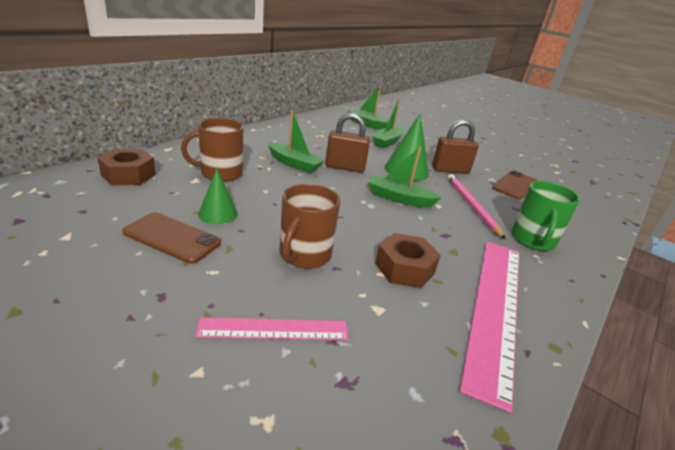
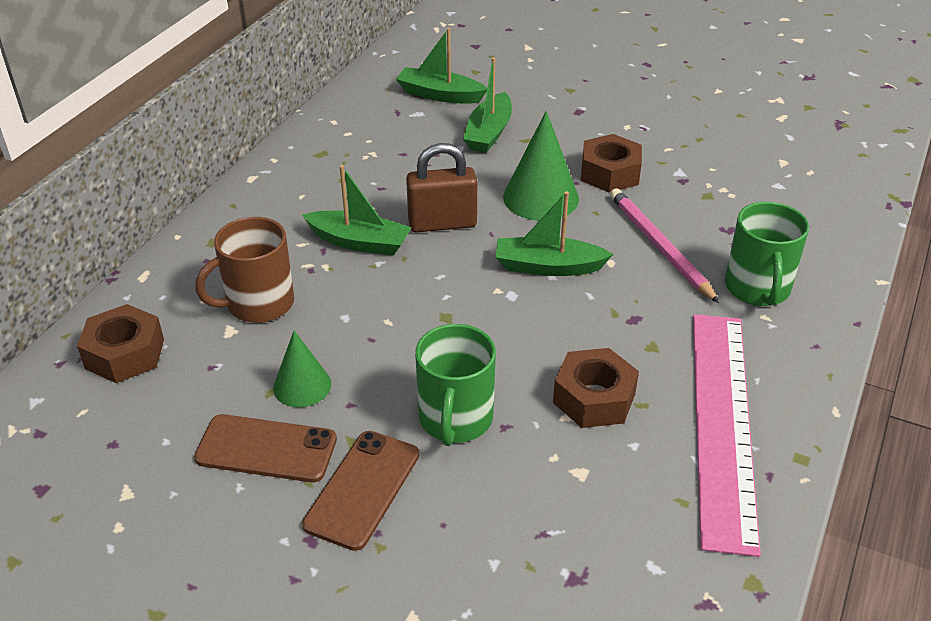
camera: 10 degrees left, 10 degrees up
(274, 329) = (468, 540): pink ruler -> none
(304, 255) = (455, 419): brown mug -> green mug
(450, 170) = (609, 173): brown padlock -> brown nut
(515, 185) = (718, 175): brown phone -> brown phone (362, 489)

